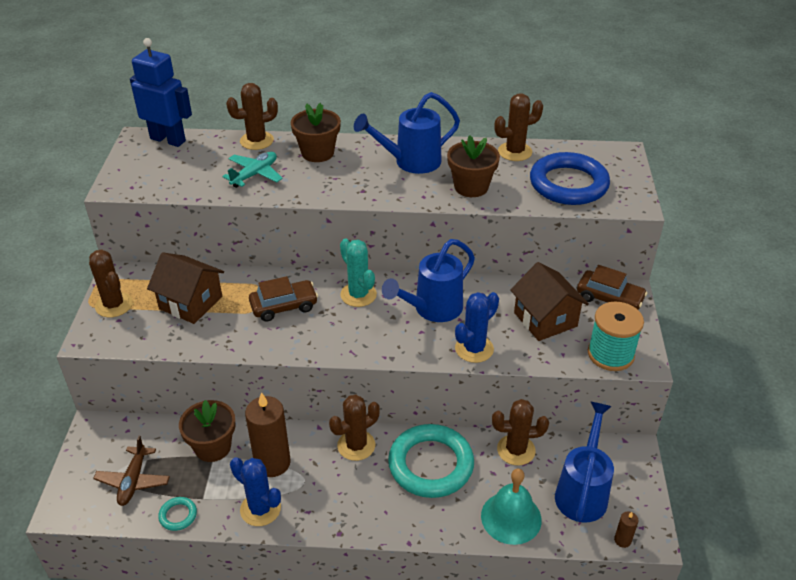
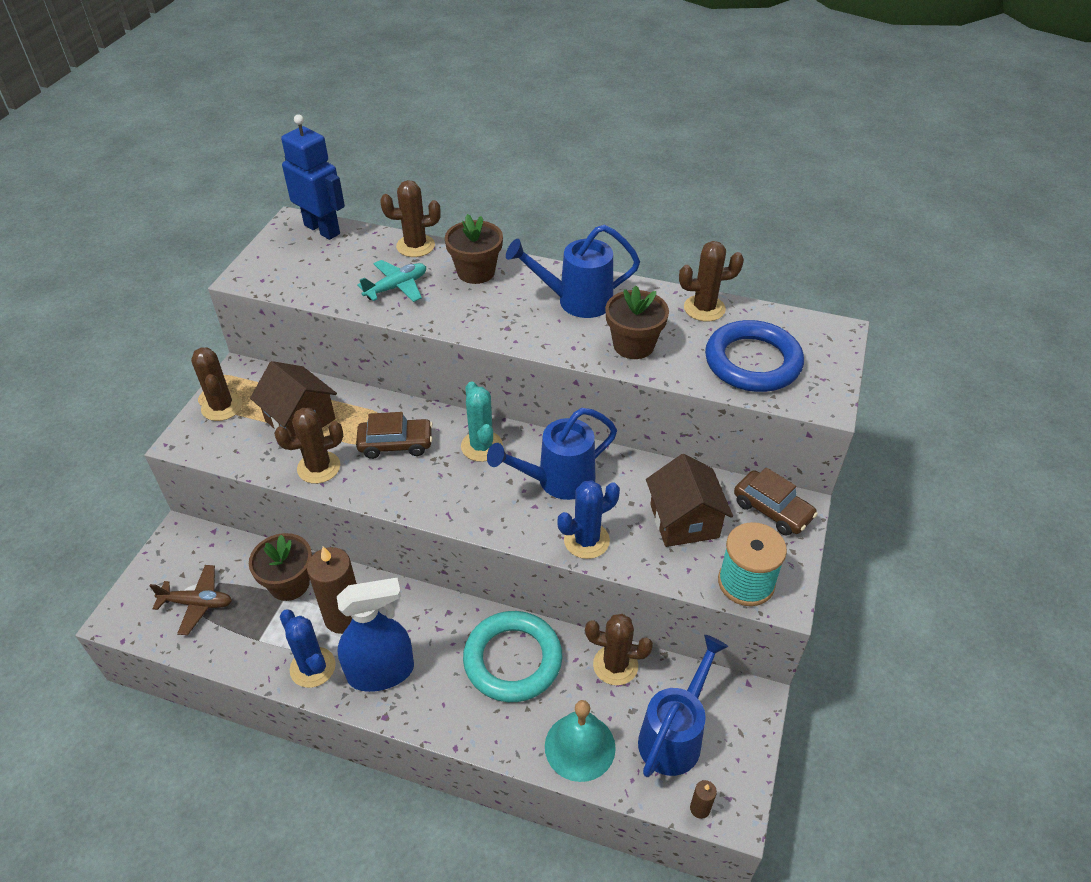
camera: 15 degrees right, 5 degrees up
(133, 481) = (197, 603): brown plane -> brown plane turned 105 degrees counterclockwise
(178, 515) = (227, 654): turquoise ring -> none
(322, 499) = (381, 672): none -> blue spray bottle
(356, 445) = (439, 617): brown cactus -> brown cactus (319, 467)

